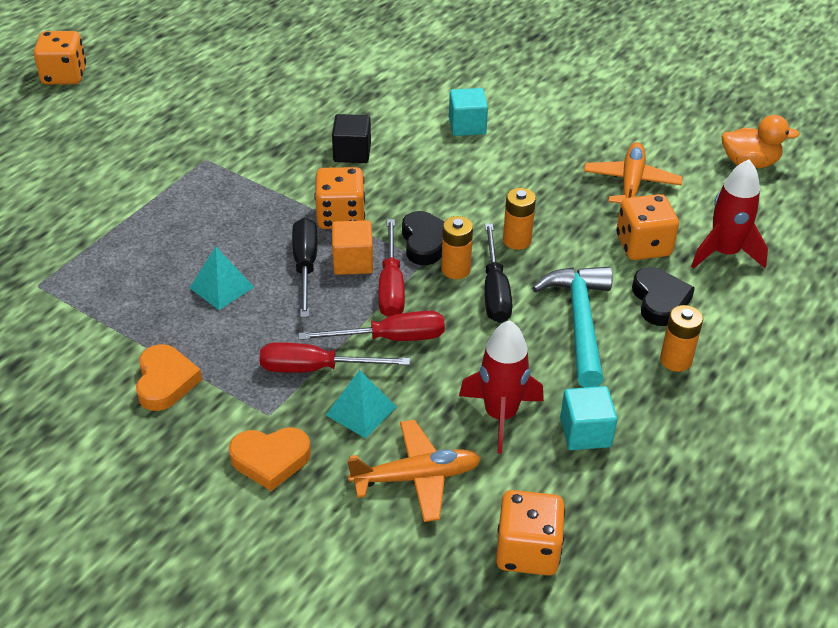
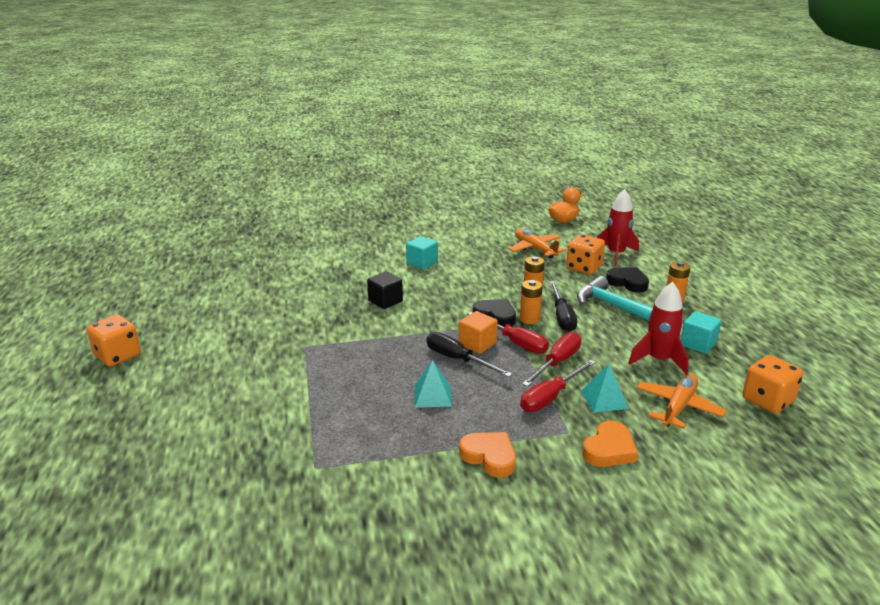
camera: 45 degrees left, 15 degrees down
(341, 217) = (433, 329): orange dice -> none
(495, 291) = (562, 317): black screwdriver -> black screwdriver turned 45 degrees clockwise

